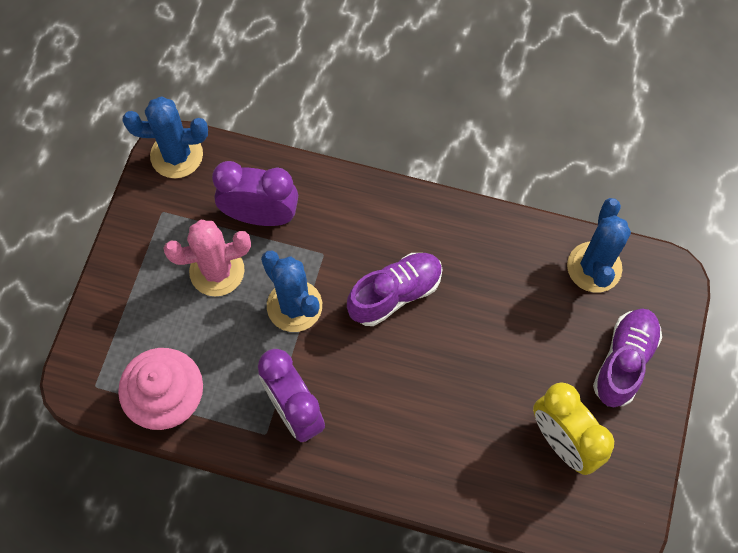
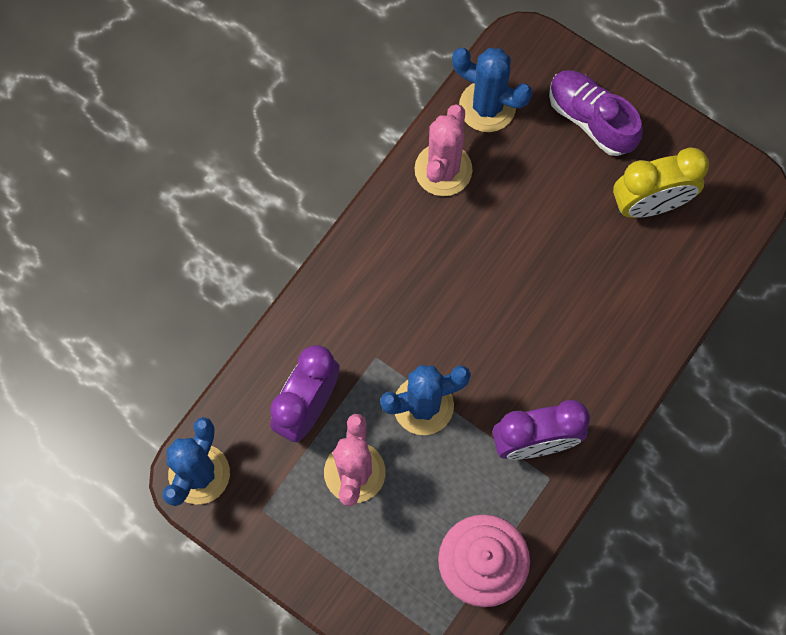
camera: 70 degrees left, 5 degrees up
(395, 294) = (446, 302): purple shoe -> none
(517, 250) = (443, 170): none -> pink cactus

